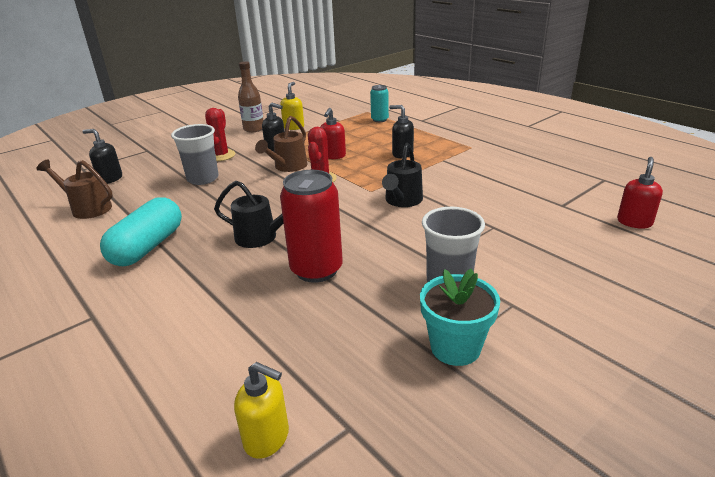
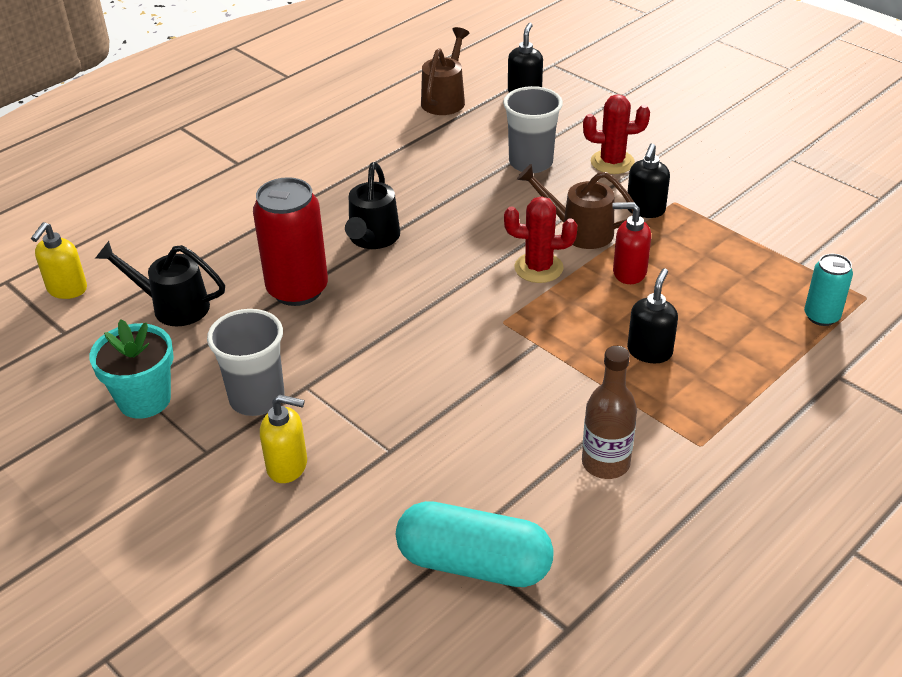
camera: 85 degrees right, 10 degrees up
(148, 247) = (356, 162): turquoise capsule -> turquoise capsule (474, 563)
(254, 129) = (729, 173): brown bottle -> brown bottle (605, 463)
(293, 127) = (750, 214): yellow soap dispenser -> yellow soap dispenser (288, 466)
(402, 201) = (469, 355): black watering can -> black watering can (173, 306)
(634, 222) = (399, 631): red soap dispenser -> none

